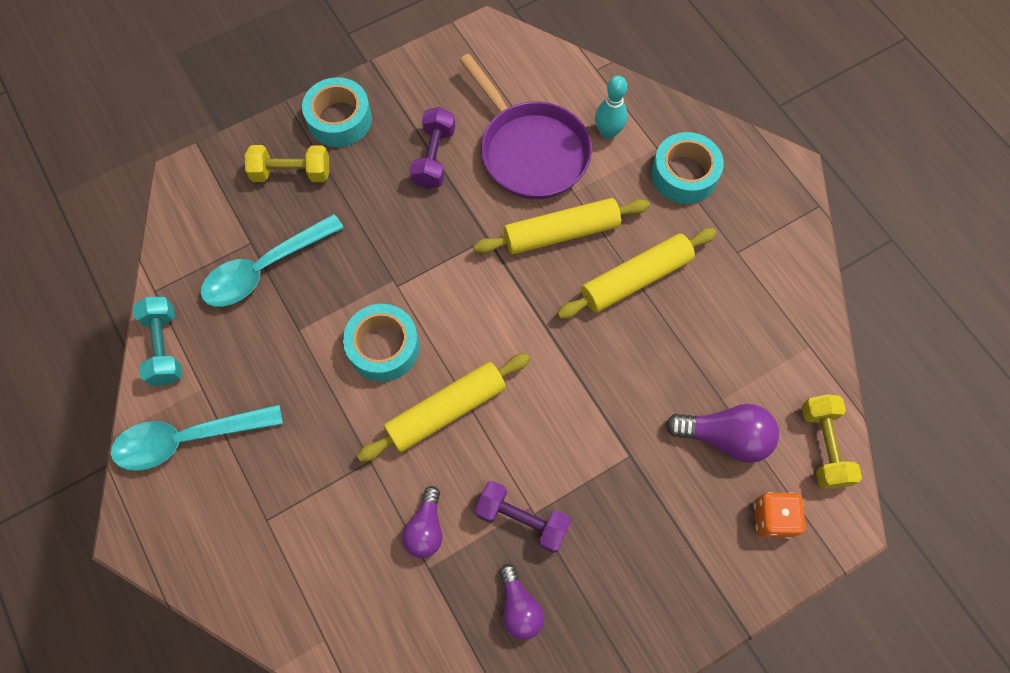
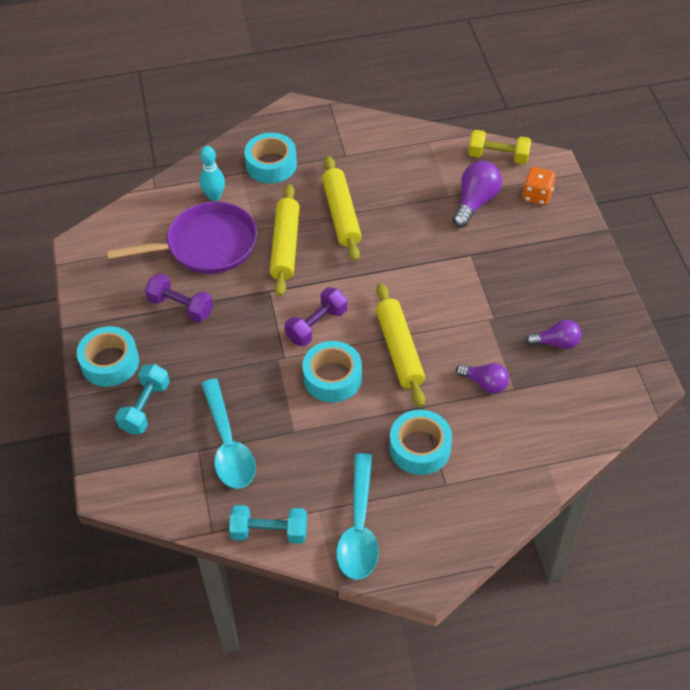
camera: 70 degrees left, 15 degrees down
(291, 173) = (145, 407): yellow dumbbell -> turquoise dumbbell
(310, 476) = (420, 448): none -> turquoise tape
(522, 519) = (496, 326): purple dumbbell -> purple dumbbell (316, 325)

